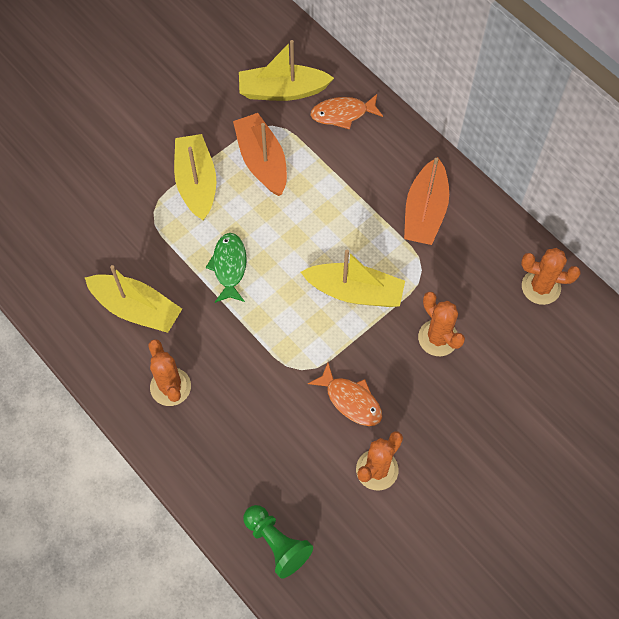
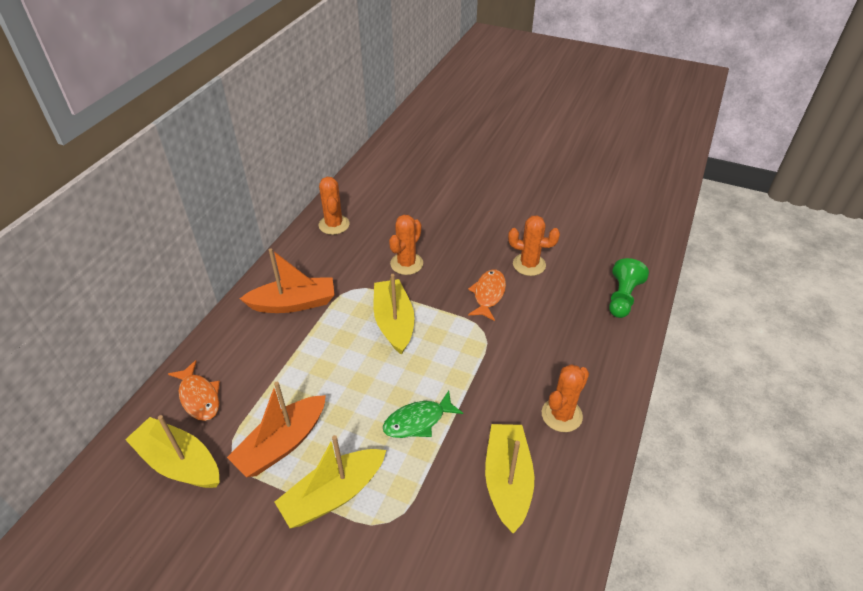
camera: 115 degrees left, 20 degrees down
(282, 91) = (179, 462): yellow boat -> yellow boat turned 150 degrees clockwise

